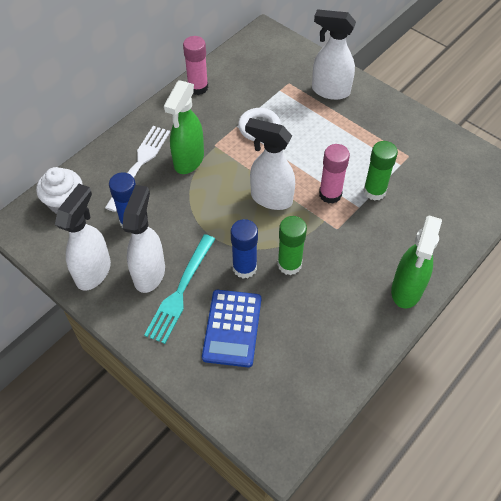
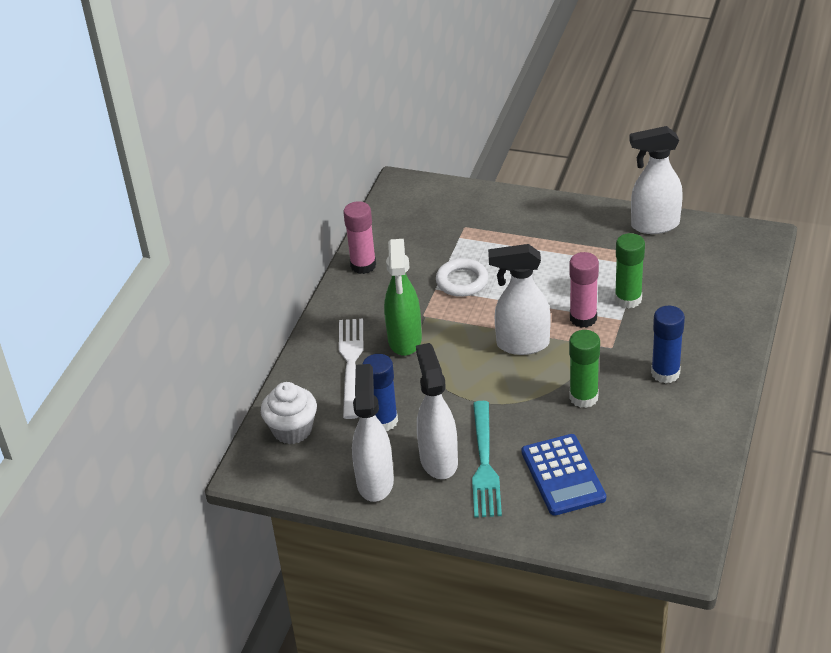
camera: 20 degrees left, 15 degrees down
(244, 268) = (538, 417): blue glue stick -> blue glue stick (665, 373)
(330, 91) = (516, 219): white spray bottle -> white spray bottle (654, 225)
(406, 290) = (718, 376): green spray bottle -> none

